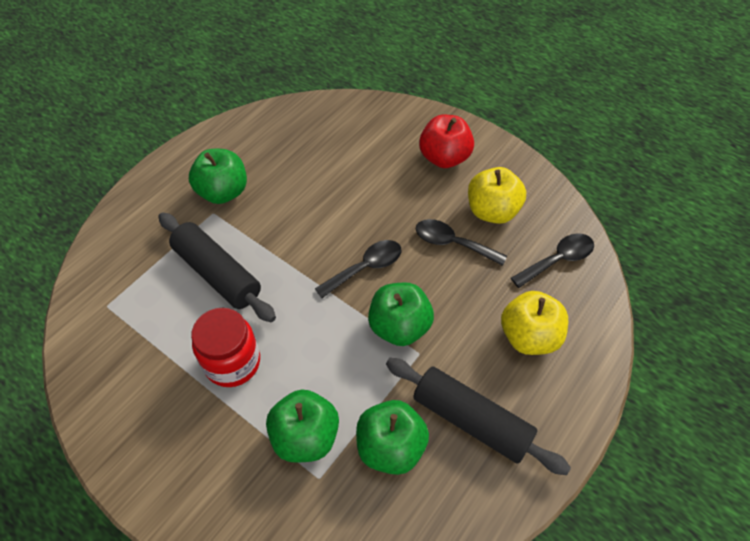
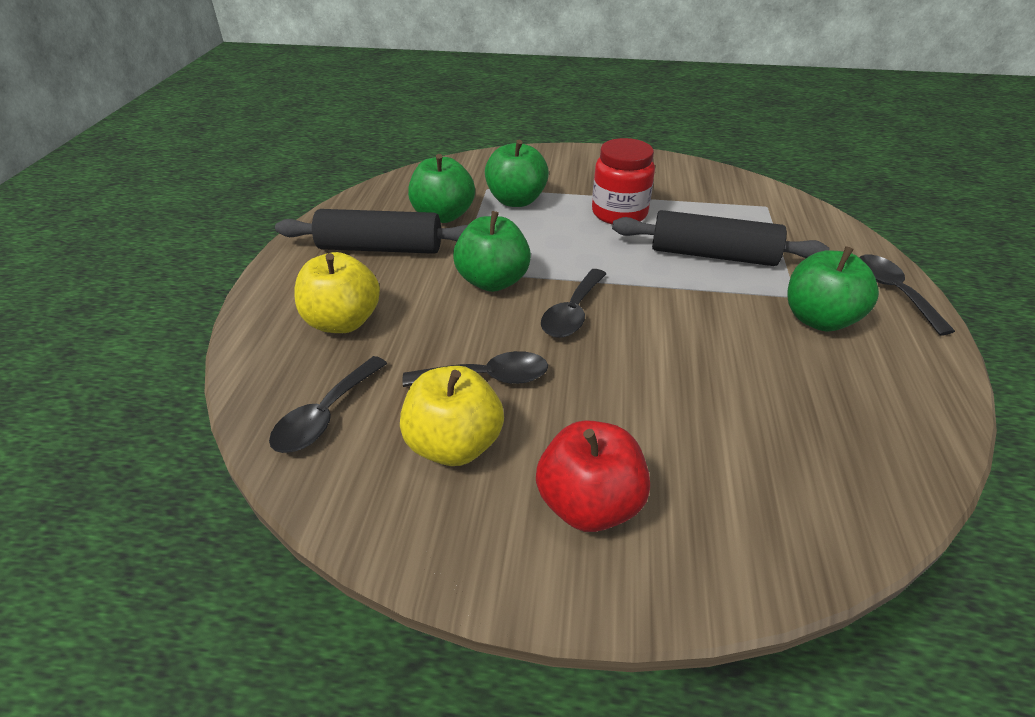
camera: 150 degrees right, 15 degrees down
(152, 188) = (893, 291): none -> black spoon

